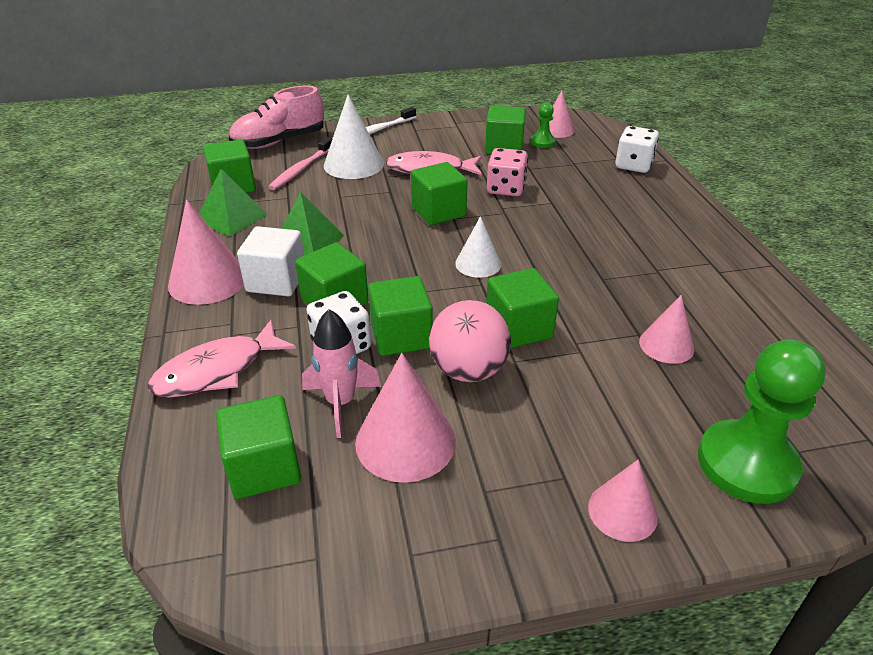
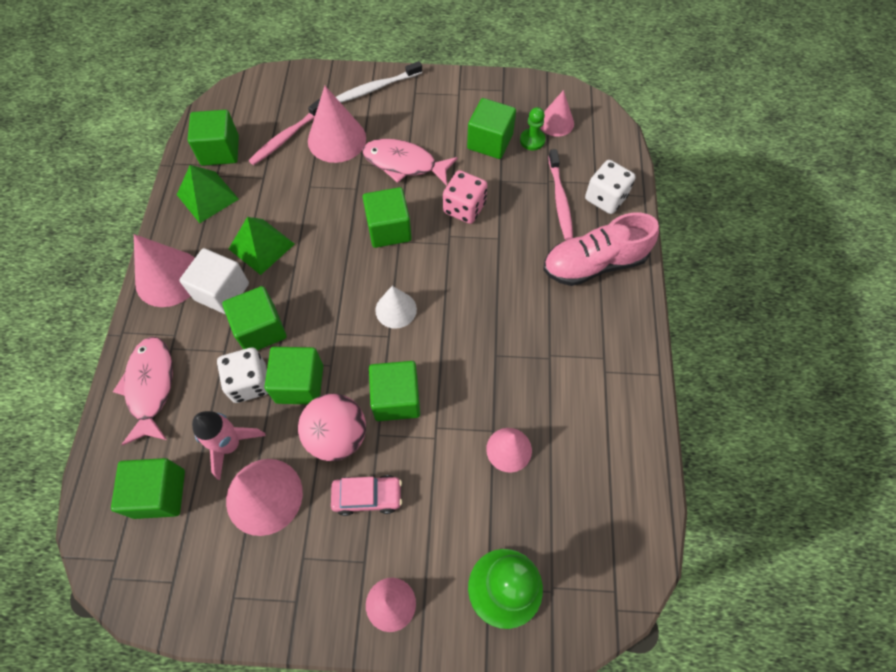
camera: 15 degrees right, 25 degrees up
(217, 371) = (150, 387): pink fish -> pink fish turned 105 degrees clockwise
(279, 142) = (279, 87): pink shoe -> pink shoe (594, 264)
(353, 164) = (337, 139): white cone -> pink cone
(533, 415) = (367, 496): none -> pink car
(592, 171) = (560, 199): none -> pink toothbrush

